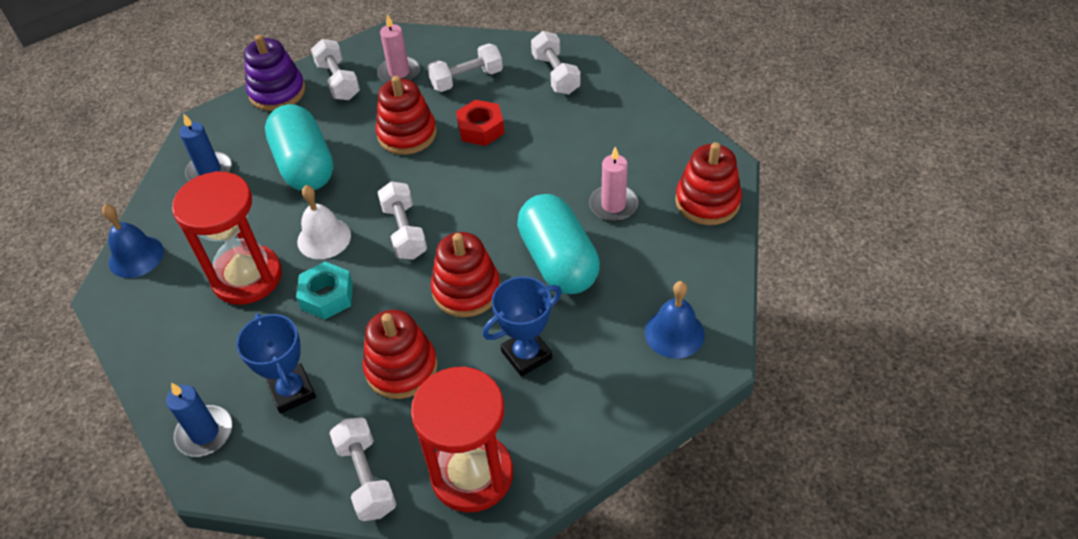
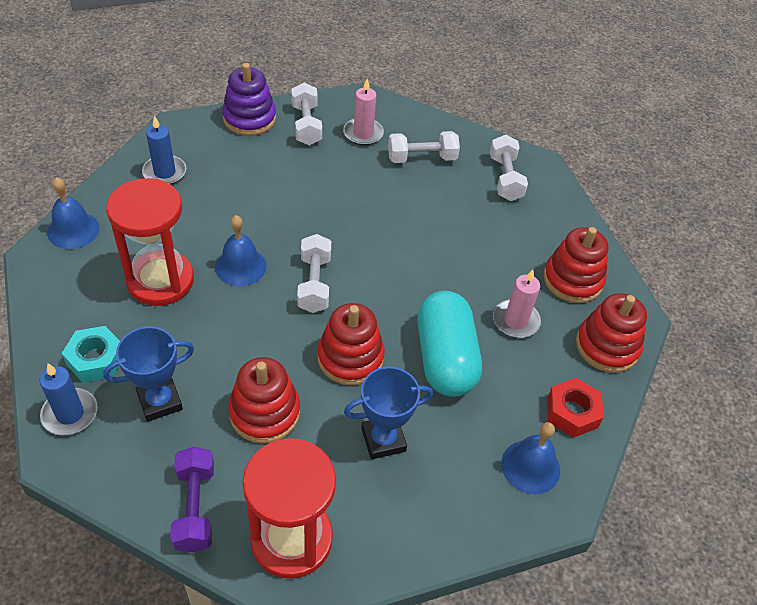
camera: 10 degrees right, 0 degrees up
(292, 391) = (160, 401): blue trophy -> blue trophy turned 75 degrees clockwise
(305, 166) = (248, 193): turquoise capsule -> none
(324, 238) = (240, 266): white bell -> blue bell
(327, 296) = (223, 321): turquoise nut -> turquoise nut (96, 359)
(366, 477) = (195, 507): white dumbbell -> purple dumbbell
(407, 134) = (349, 193): red stacking toy -> red stacking toy (572, 280)
(481, 129) = (418, 208): red nut -> red nut (572, 412)

